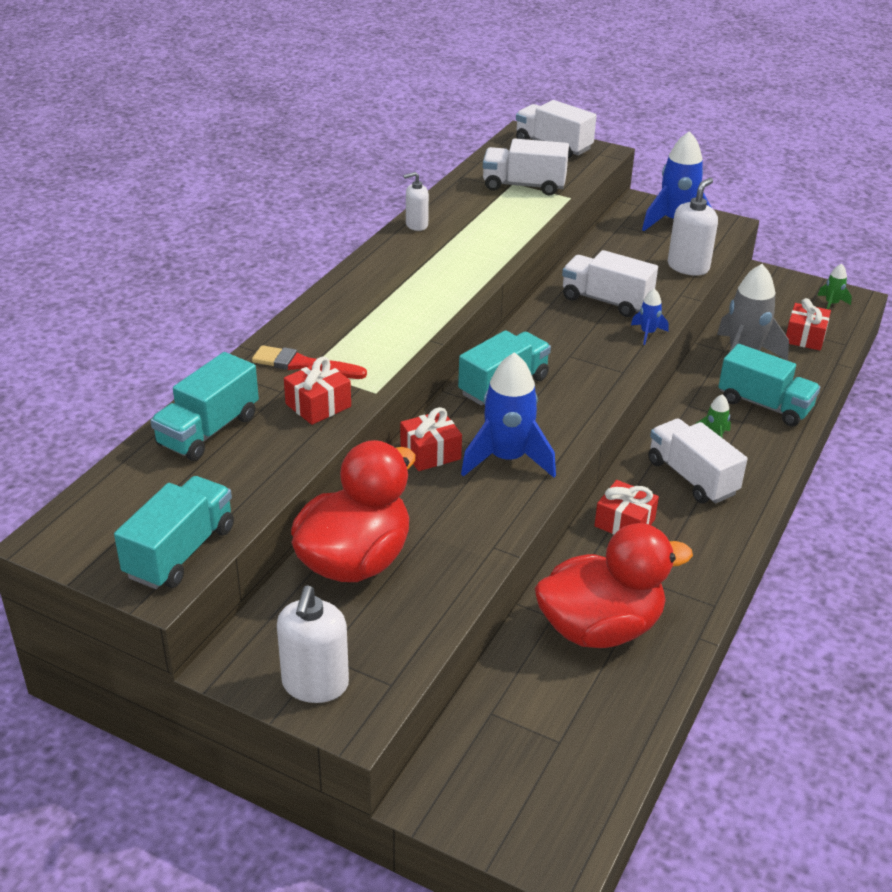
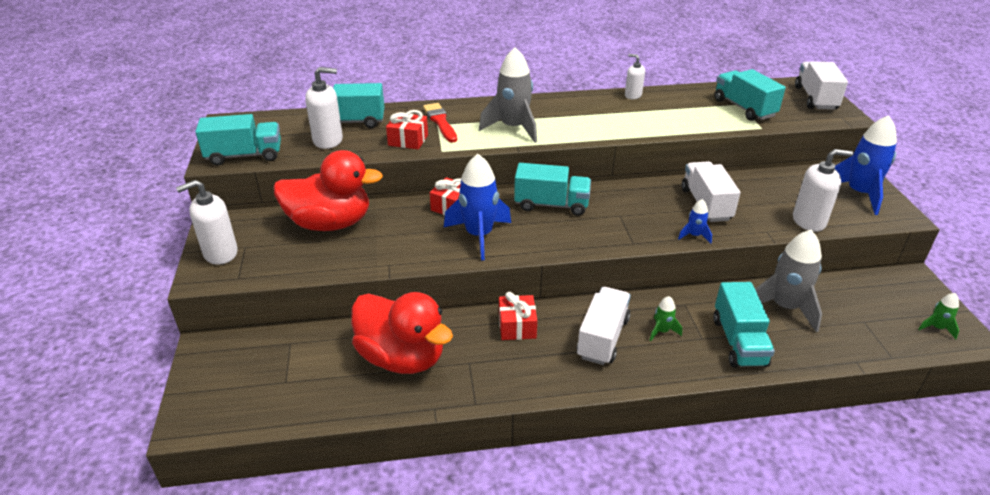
camera: 55 degrees right, 0 degrees up
(235, 466) = (328, 140): none -> white soap dispenser
(387, 324) = (513, 128): none -> grey rocket
(524, 186) = (744, 108): white truck -> turquoise truck
(805, 337) = (863, 330): red gift -> none

